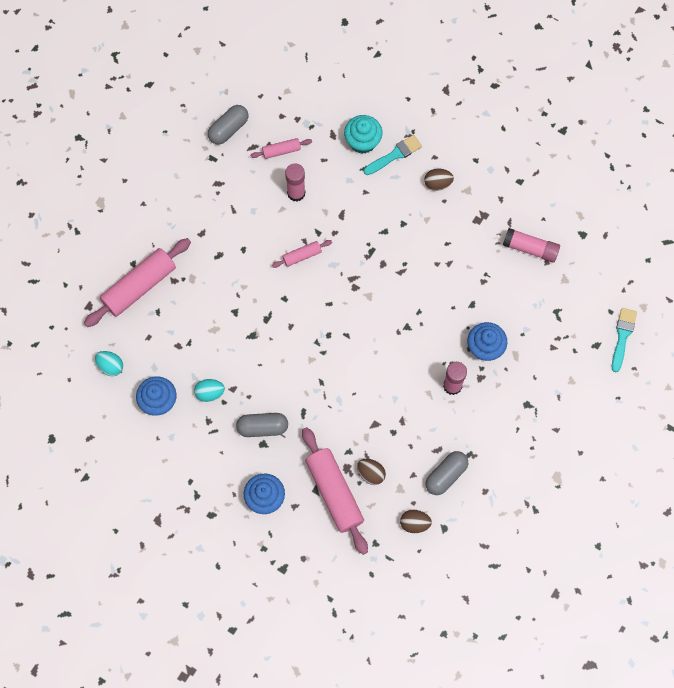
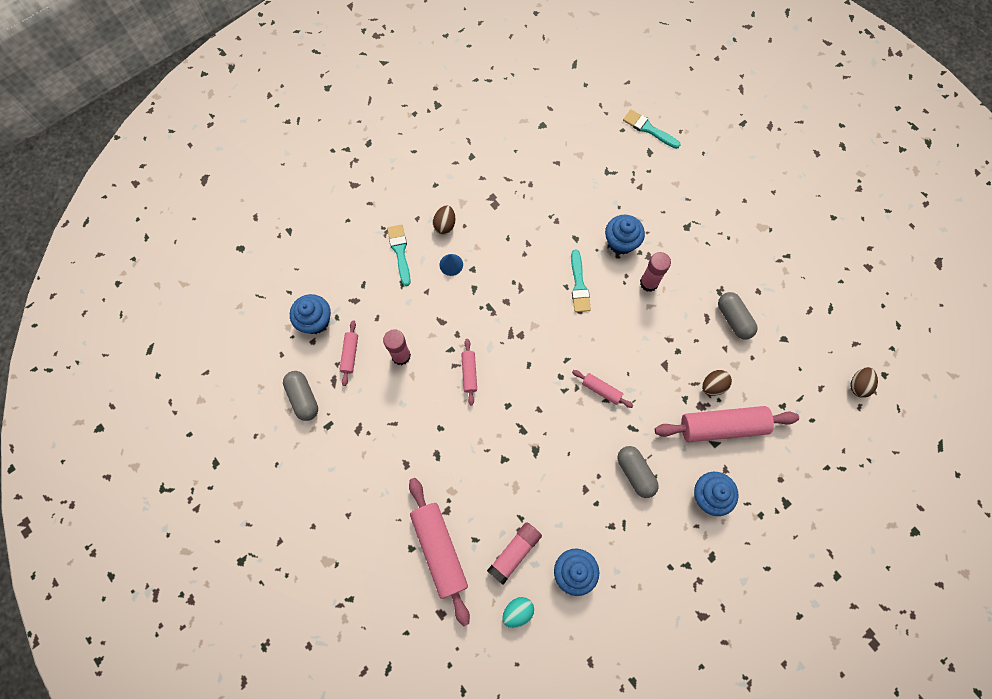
camera: 70 degrees left, 0 degrees up
(210, 393) = (582, 514): turquoise egg -> none
(262, 427) = (635, 473): grey capsule -> grey capsule turned 45 degrees counterclockwise
(301, 110) = (315, 321): none -> blue cupcake
(329, 374) = (601, 390): none -> pink rolling pin
(363, 141) = (373, 275): turquoise cupcake -> none
(400, 203) = (451, 264): none -> blue cone
(414, 523) = (772, 363): brown egg -> brown egg (858, 385)
(424, 323) = (579, 285): none -> turquoise brush
(530, 248) = (539, 171): pink glue stick -> pink glue stick (514, 553)

